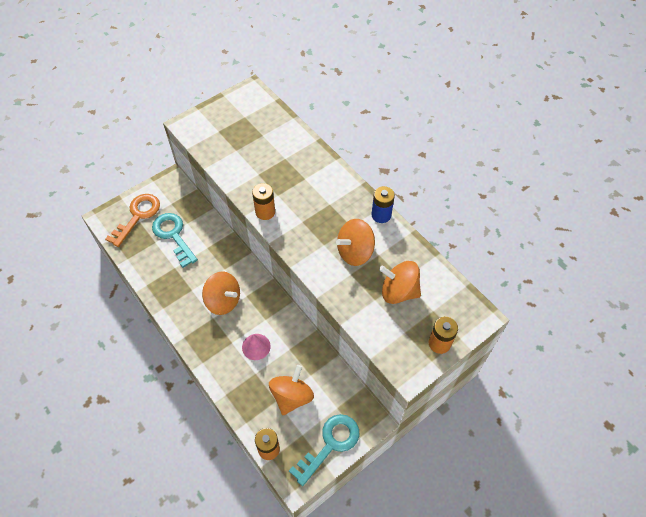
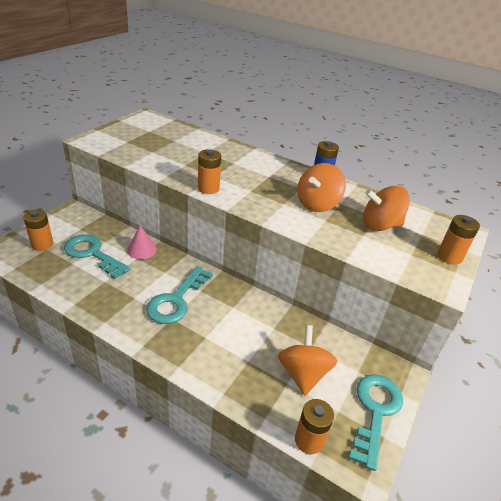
camera: 25 degrees left, 20 degrees down
(137, 216) = (42, 244): orange key -> orange battery
(223, 301) = (176, 300): orange spinning top -> turquoise key
(256, 346) = (235, 334): pink cone -> pink cone (142, 250)

